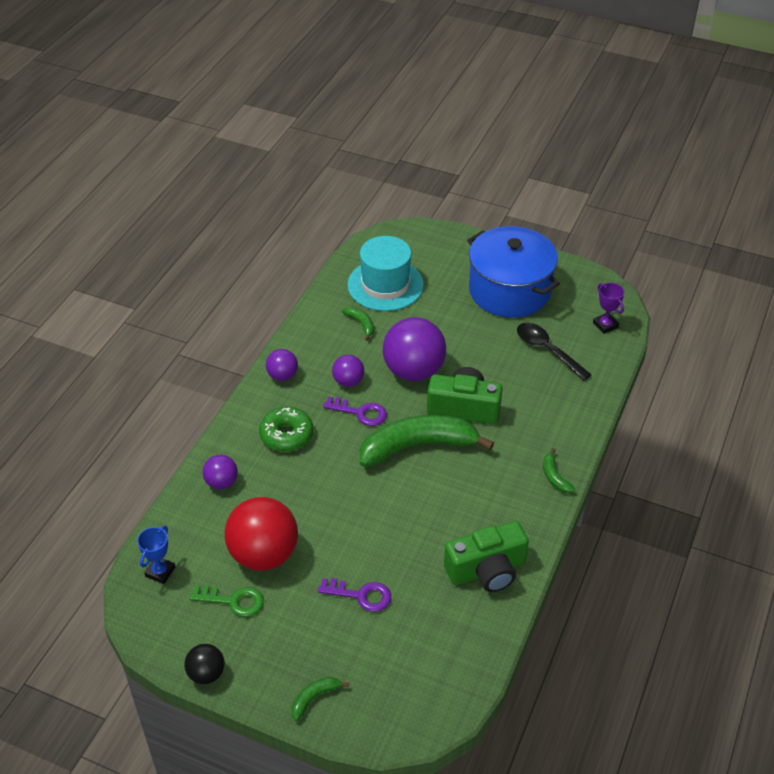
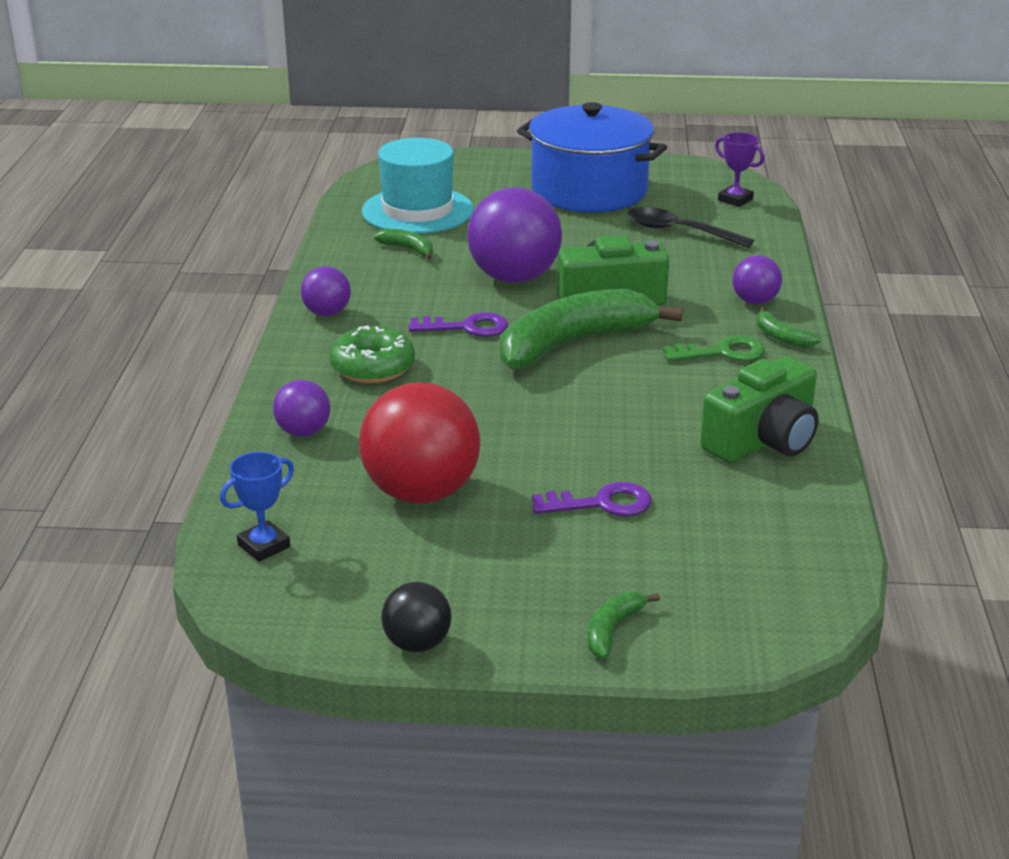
camera: 20 degrees left, 15 degrees down
(160, 572) = (264, 546): blue trophy -> blue trophy turned 45 degrees clockwise
(233, 601) = (406, 552): green key -> green key (722, 352)
(348, 381) = (428, 302): purple ball -> purple ball (755, 301)

